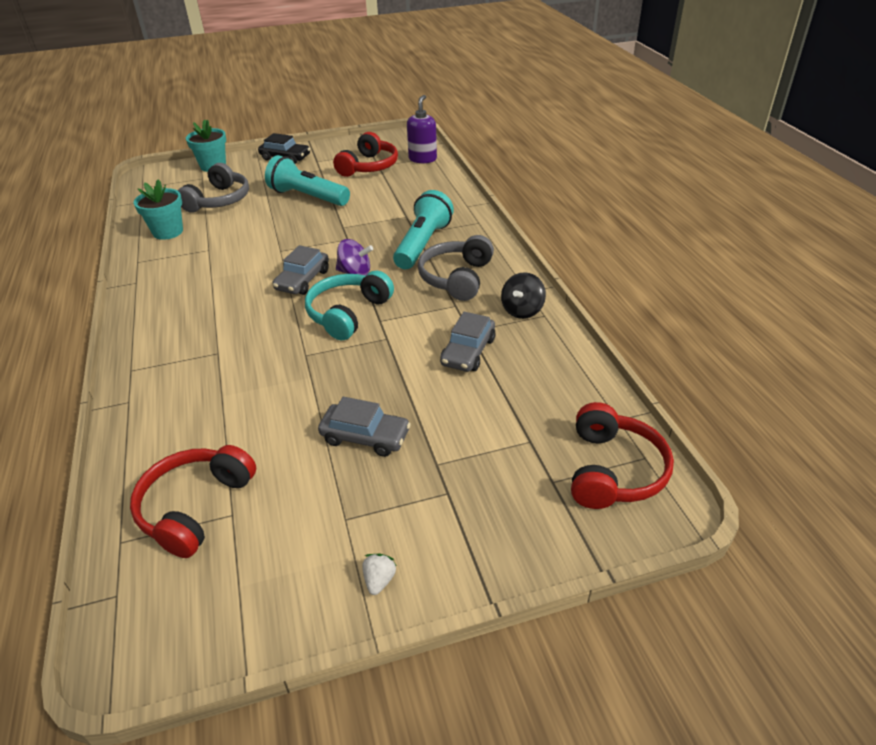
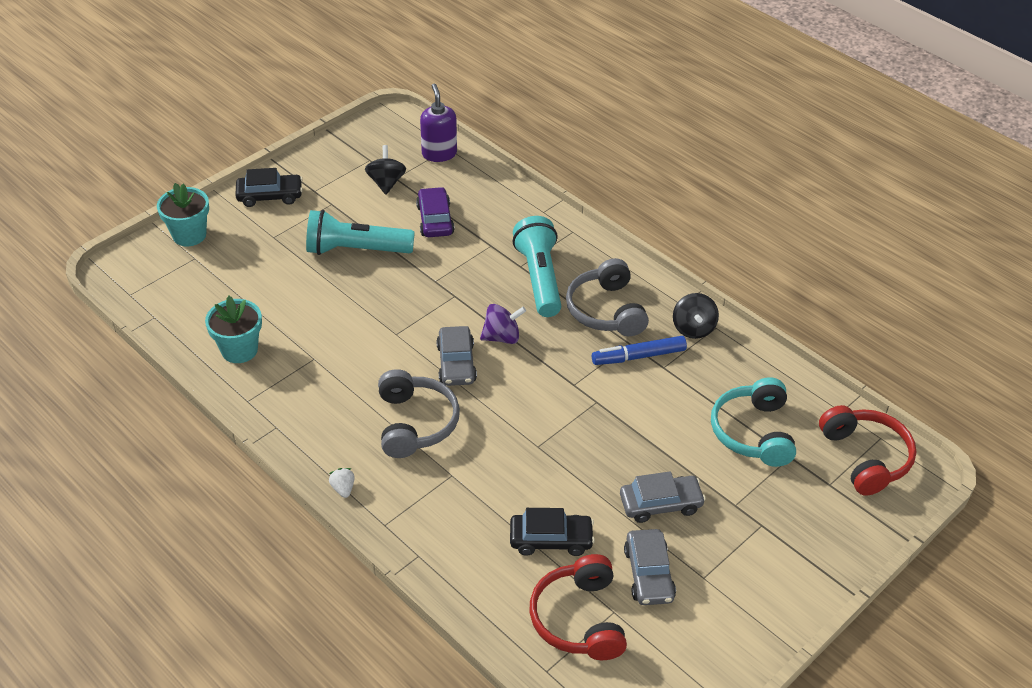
camera: 30 degrees left, 5 degrees up
(219, 200) = (253, 286): grey headphones -> grey headphones (415, 423)
(241, 429) = (551, 539): none -> black car
(348, 313) = (537, 387): turquoise headphones -> turquoise headphones (753, 432)
(369, 166) = (386, 183): red headphones -> black spinning top
(379, 580) = (766, 610): white strawberry -> white strawberry (343, 488)
(380, 193) = (435, 220): none -> purple car
(454, 317) = (638, 356): none -> blue marker
(468, 352) = (679, 390): grey car -> grey car (649, 574)

